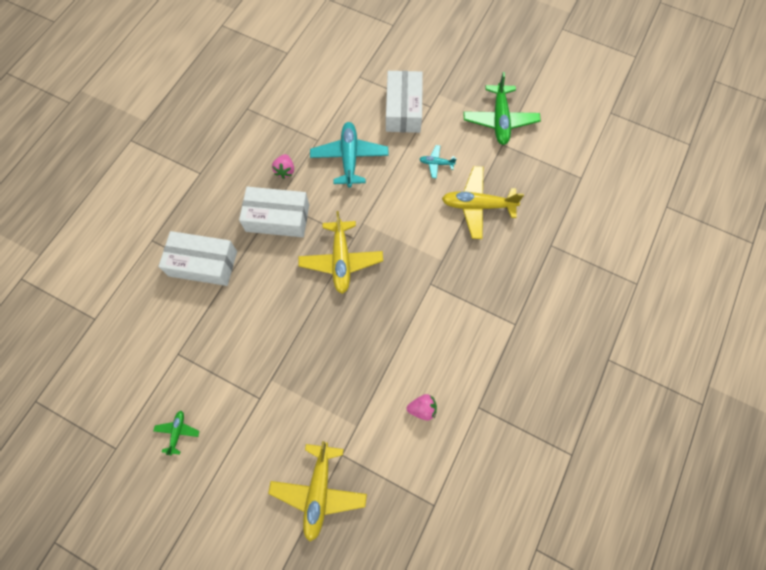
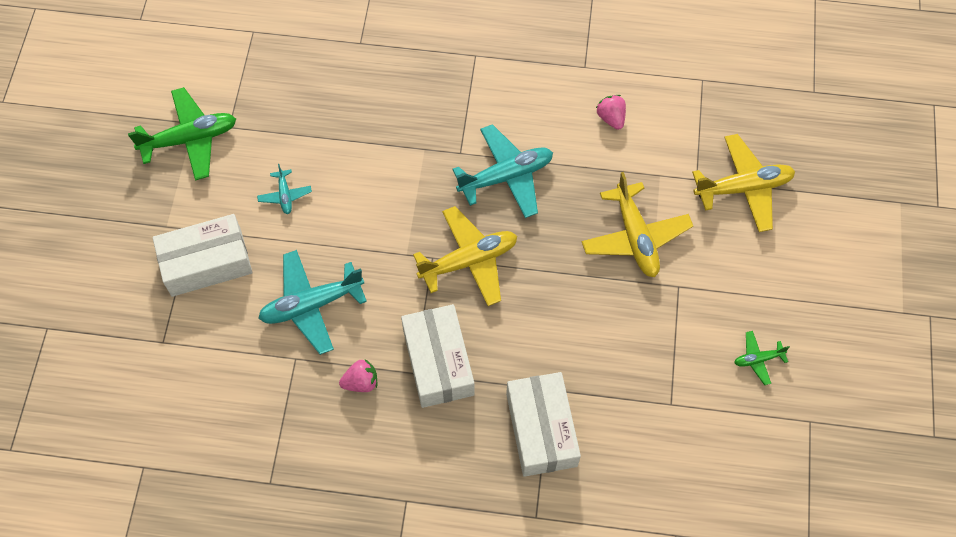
camera: 110 degrees left, 5 degrees down
(398, 308) = (506, 177): none -> turquoise plane
(477, 205) = (333, 131): yellow plane -> yellow plane (635, 237)

